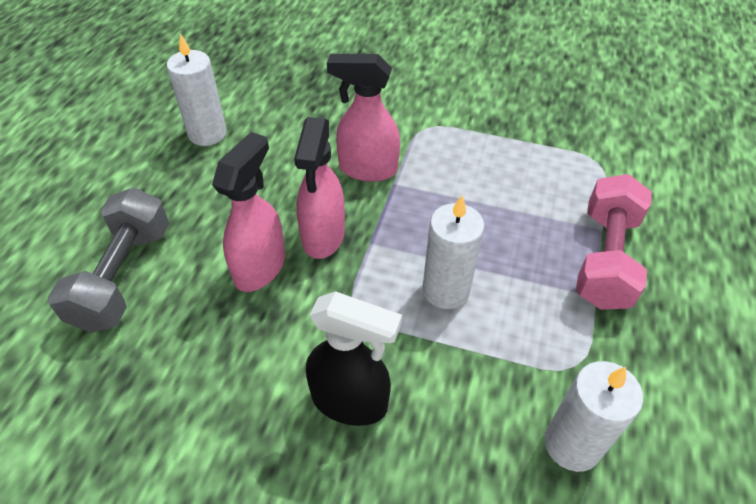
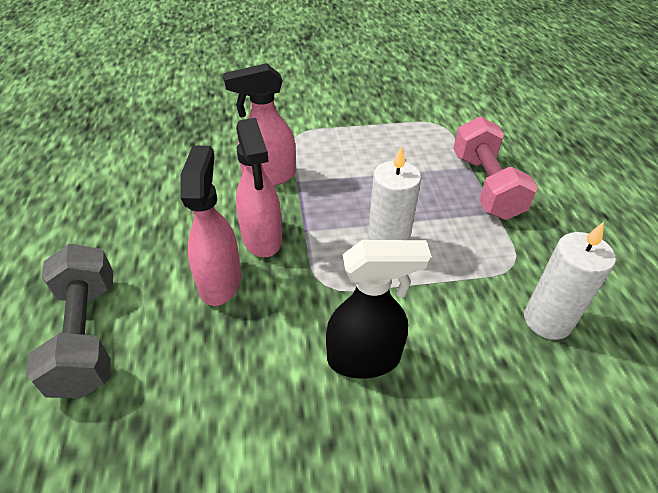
camera: 25 degrees left, 5 degrees down
(207, 133) = (104, 189): white candle -> none

